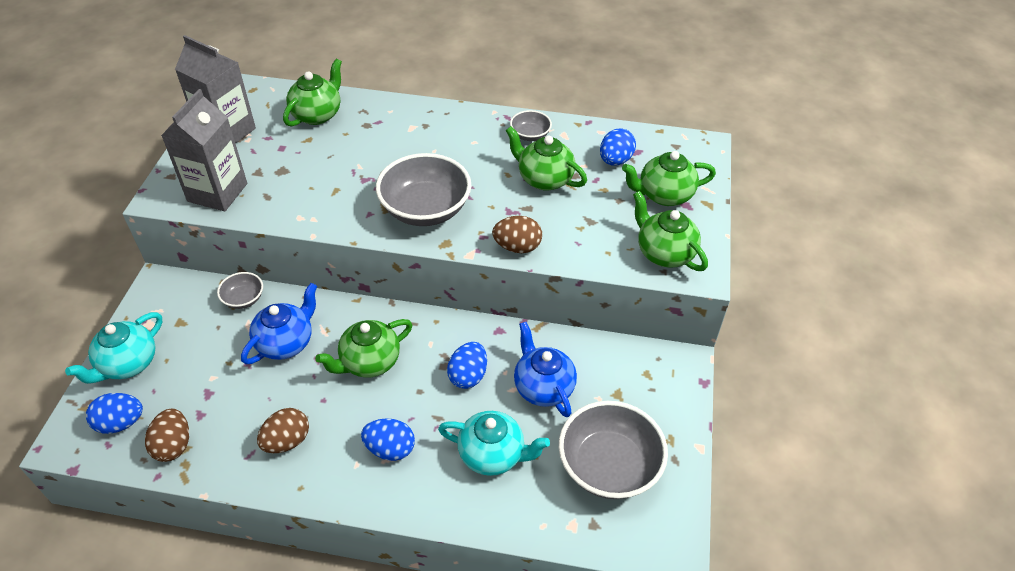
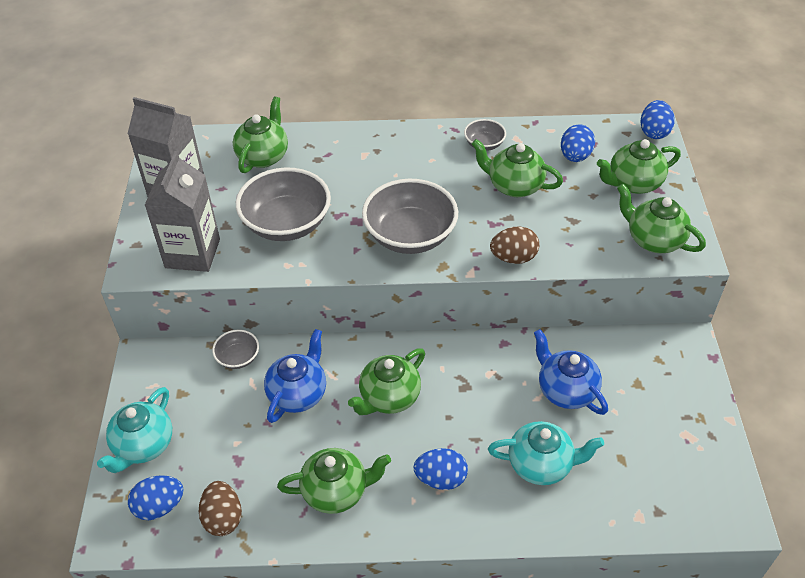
camera: 10 degrees left, 0 degrees up
(287, 441) = (336, 491): brown egg -> green teapot
(468, 375) = (490, 393): blue egg -> blue egg (654, 132)
(609, 466) = (653, 454): grey bowl -> grey bowl (286, 224)

